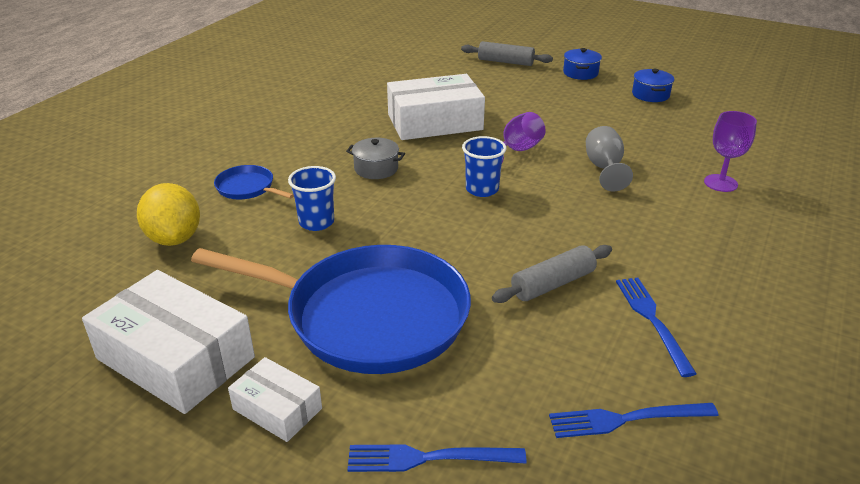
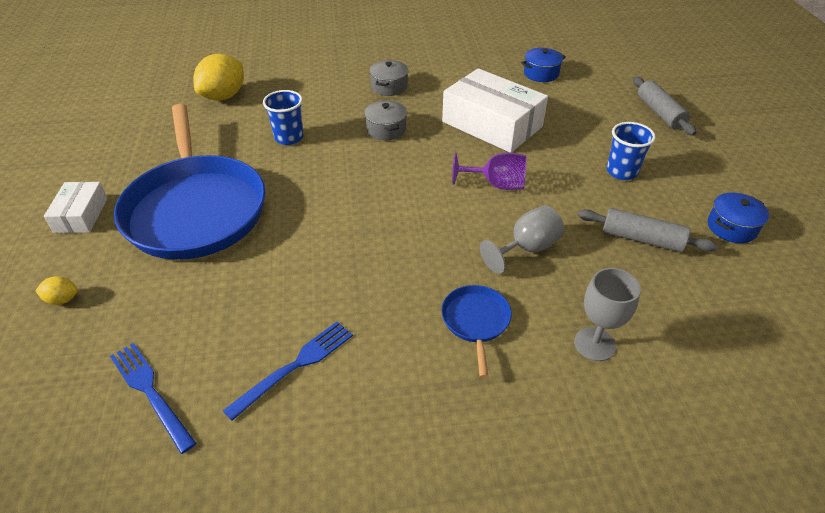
camera: 55 degrees right, 10 degrees up
(175, 358) = (107, 156): white box -> none
(247, 188) = (305, 92): blue pan -> blue pan (475, 321)
(309, 143) = (389, 87): none -> grey pot
(428, 458) = (62, 299): blue fork -> yellow lemon
(482, 189) = (410, 192): blue cup -> blue cup (621, 172)
(552, 284) = (303, 284): grey rolling pin -> grey rolling pin (641, 239)
(580, 73) = (708, 164): blue pot -> blue pot (541, 73)
(720, 183) = (594, 344): purple goblet -> grey goblet

